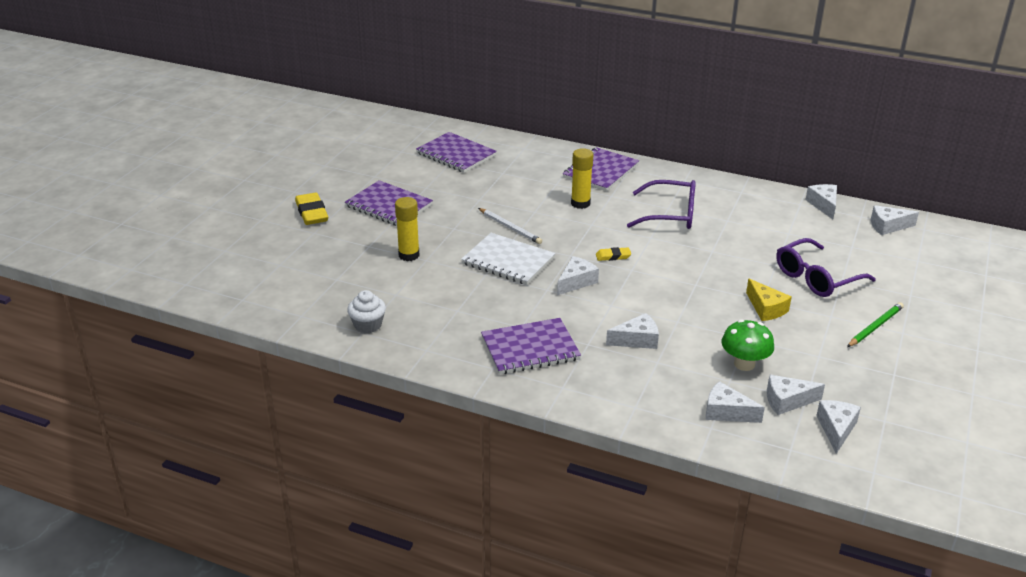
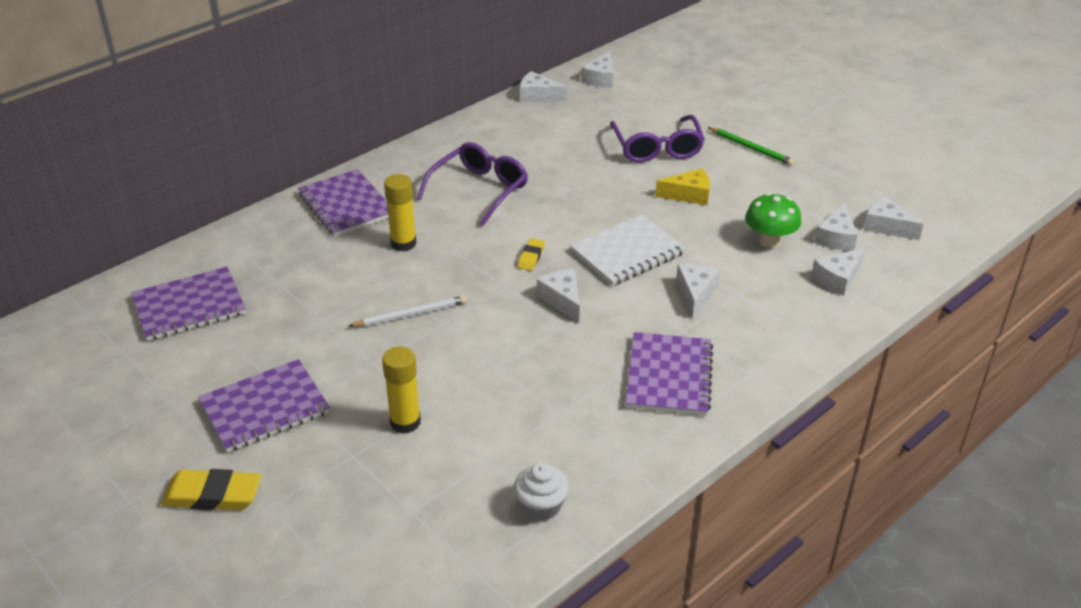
camera: 65 degrees left, 5 degrees up
(508, 261) = (482, 339): white notebook -> white notebook (627, 252)
(875, 327) = (751, 148): green pencil -> green pencil turned 150 degrees clockwise

